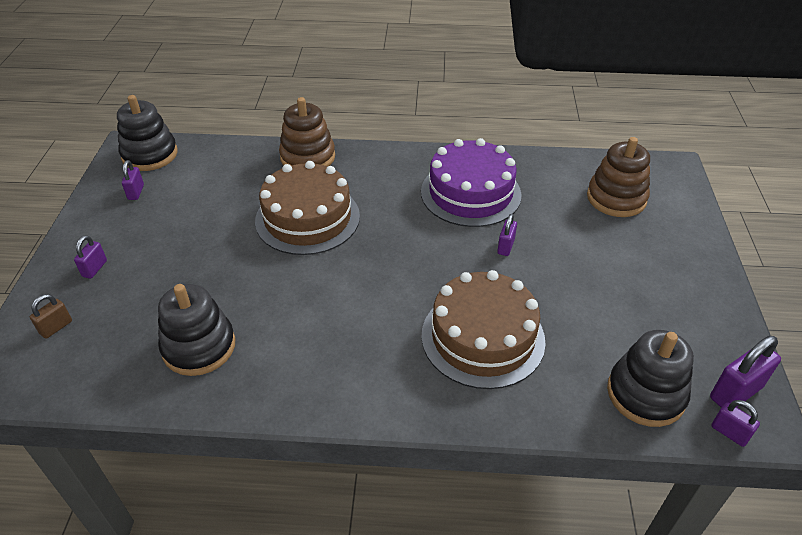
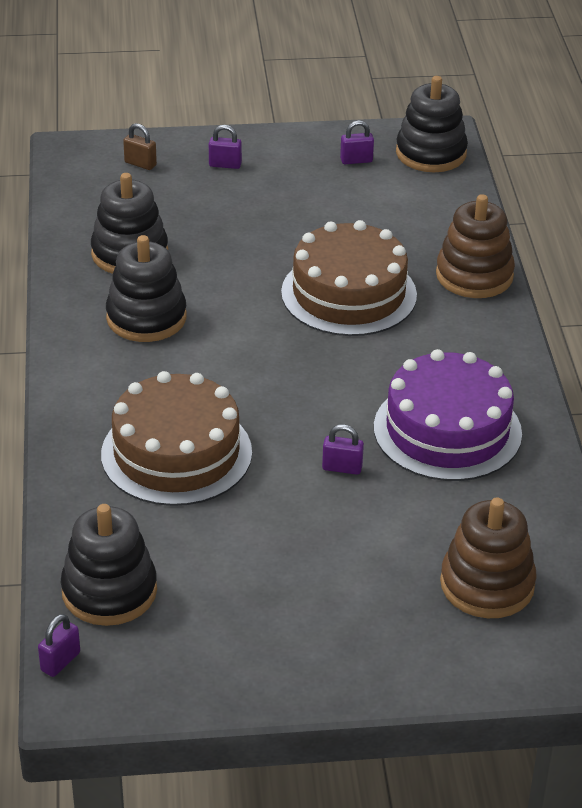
camera: 80 degrees right, 5 degrees down
(299, 342) = (146, 318): none -> black stacking toy
(735, 392) = (121, 676): purple padlock -> none

